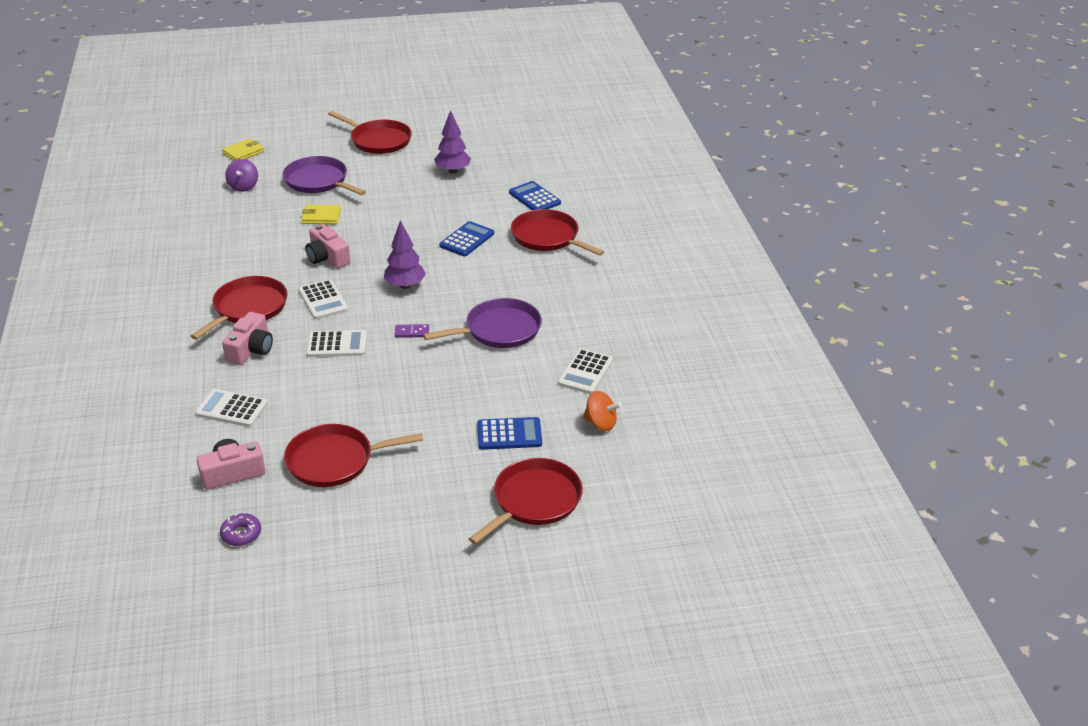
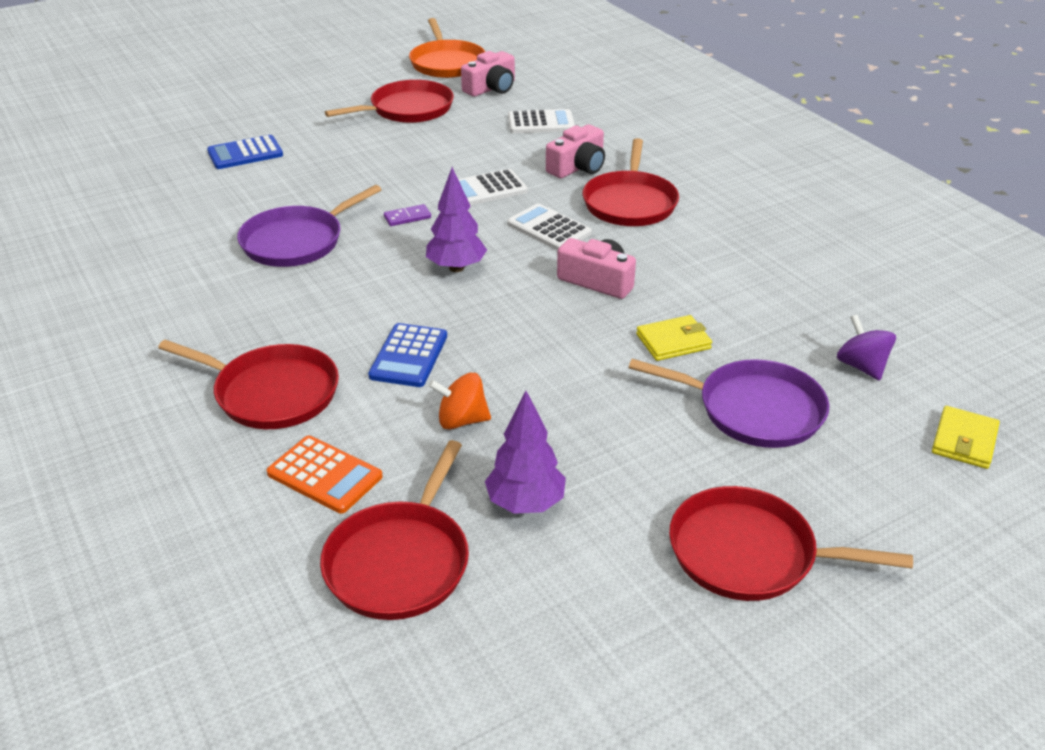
camera: 160 degrees right, 0 degrees up
(241, 534) = (447, 63): purple donut -> orange pan
(251, 350) = (578, 167): pink camera -> pink camera turned 135 degrees counterclockwise
(534, 198) = (324, 475): blue calculator -> orange calculator
(534, 500) = (205, 117): red pan -> red pan (400, 561)
(585, 372) = (171, 219): white calculator -> none
(600, 423) = (146, 178): orange spinning top -> orange spinning top (461, 420)

